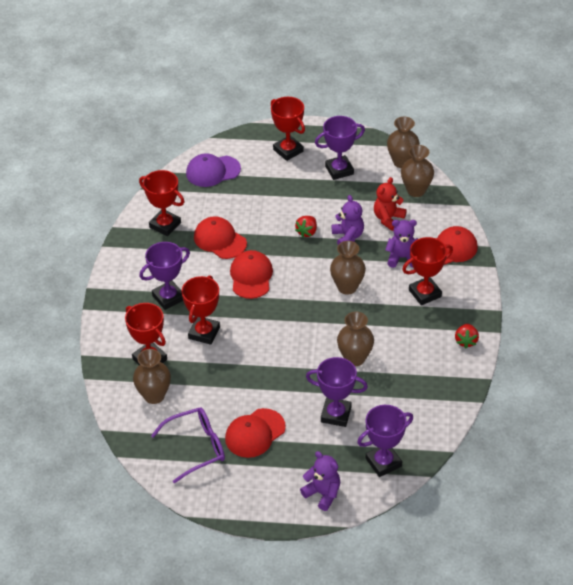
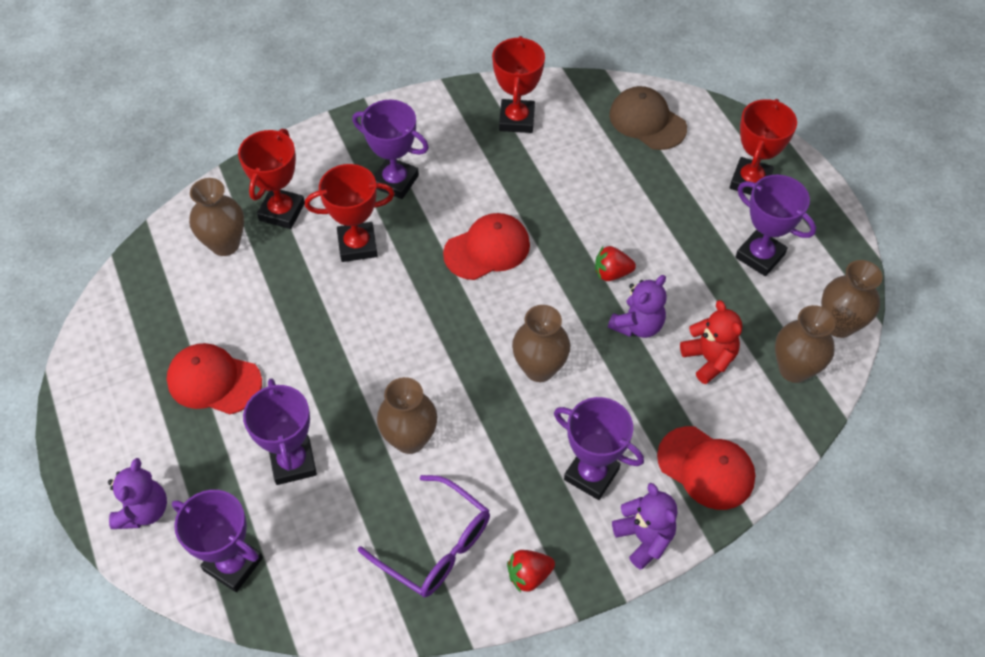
camera: 60 degrees right, 10 degrees up
(196, 447) = (160, 328): purple glasses -> purple glasses (435, 546)
(213, 171) = (647, 121): purple cap -> brown cap
(220, 240) = (529, 186): red cap -> none
(388, 219) = (709, 359): red teddy bear -> red teddy bear turned 60 degrees clockwise
(402, 258) = (643, 412): purple teddy bear -> purple teddy bear (644, 538)
(425, 293) = (591, 474): red trophy -> purple trophy

